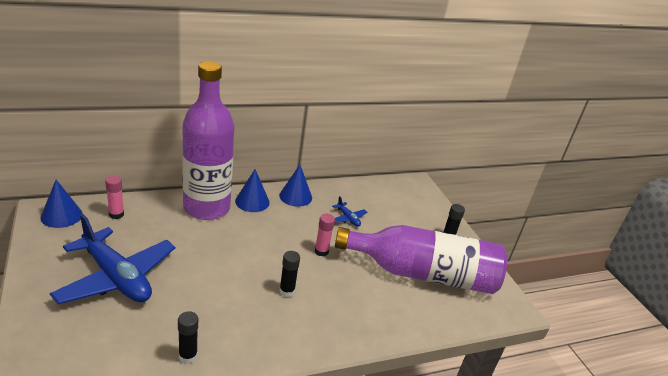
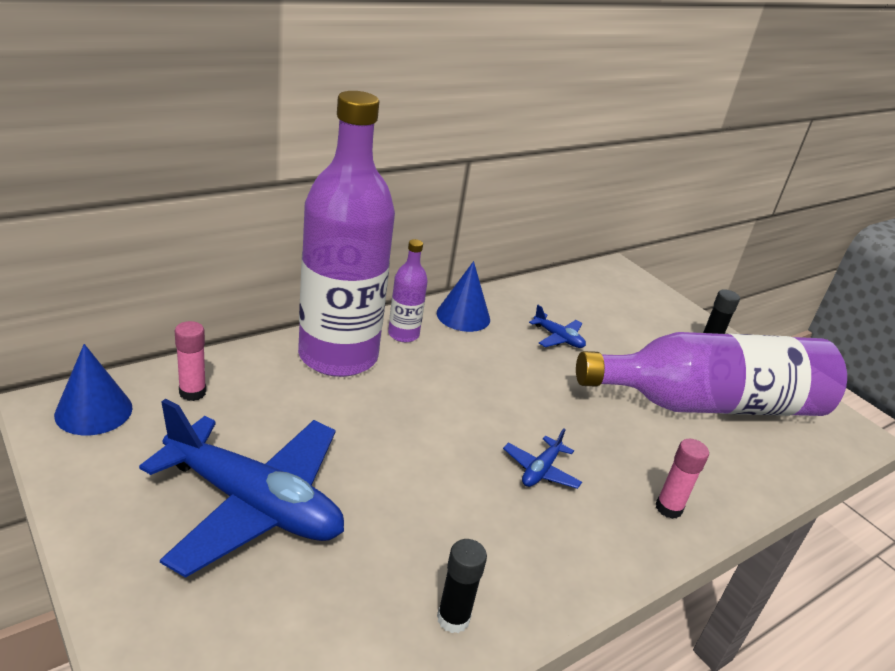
camera: 15 degrees left, 0 degrees up
(252, 201) = (403, 334): blue cone -> purple bottle
(287, 291) = (540, 470): black glue stick -> blue plane
(321, 251) = (552, 396): pink glue stick -> pink glue stick (668, 508)

